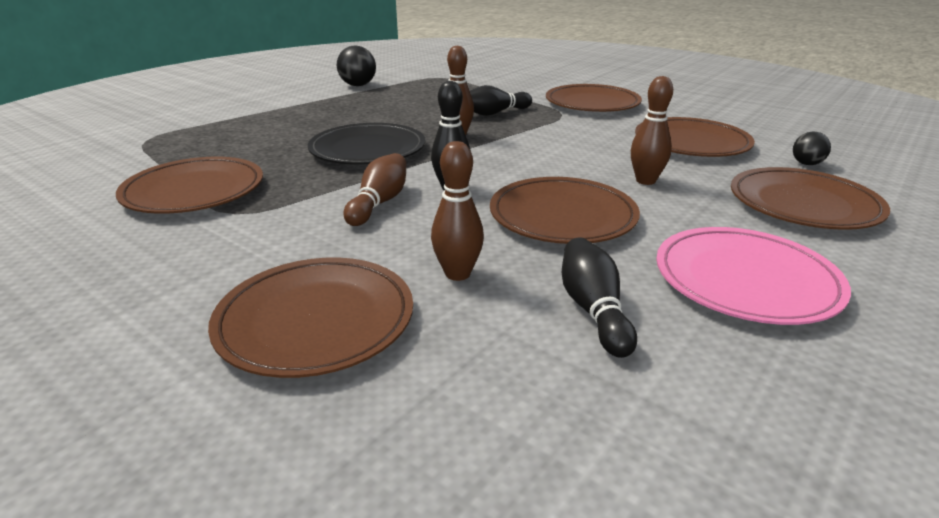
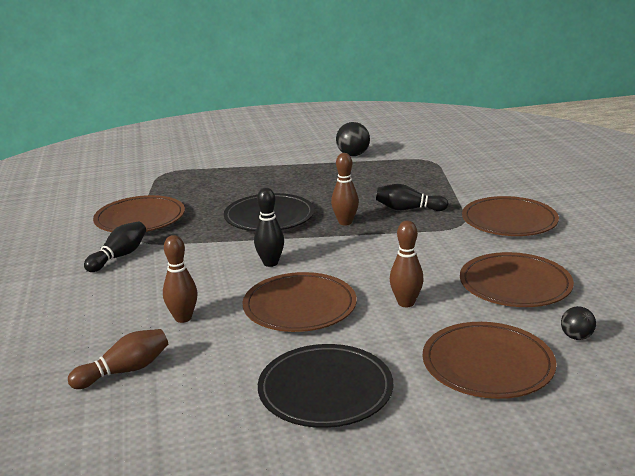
camera: 40 degrees right, 5 degrees down
(315, 320) = (90, 314): brown plate -> none
(379, 203) = (215, 259): brown bowling pin -> brown bowling pin (125, 371)
(593, 310) = (211, 366): black bowling pin -> black bowling pin (119, 256)
(745, 280) = (325, 390): pink plate -> black plate

